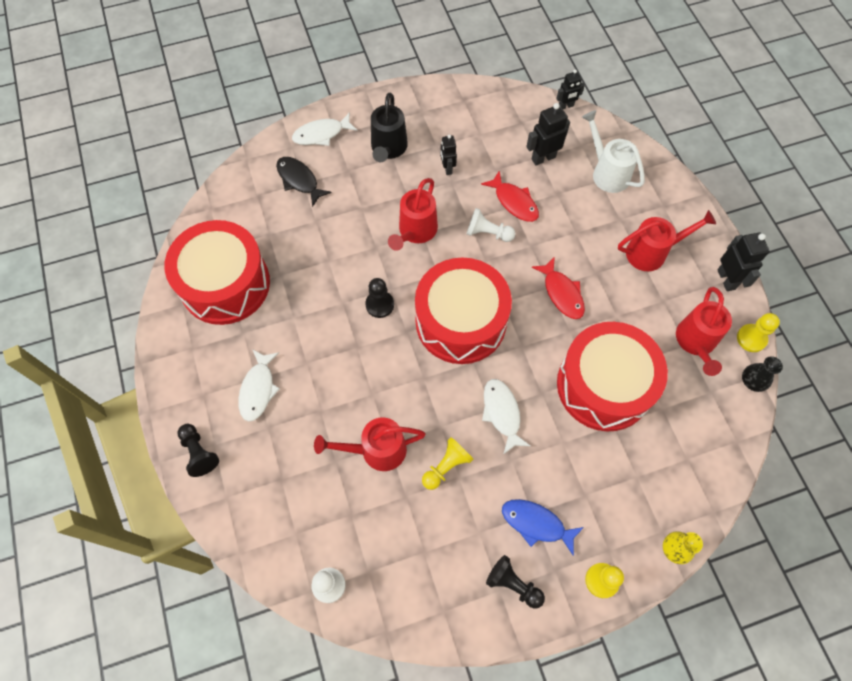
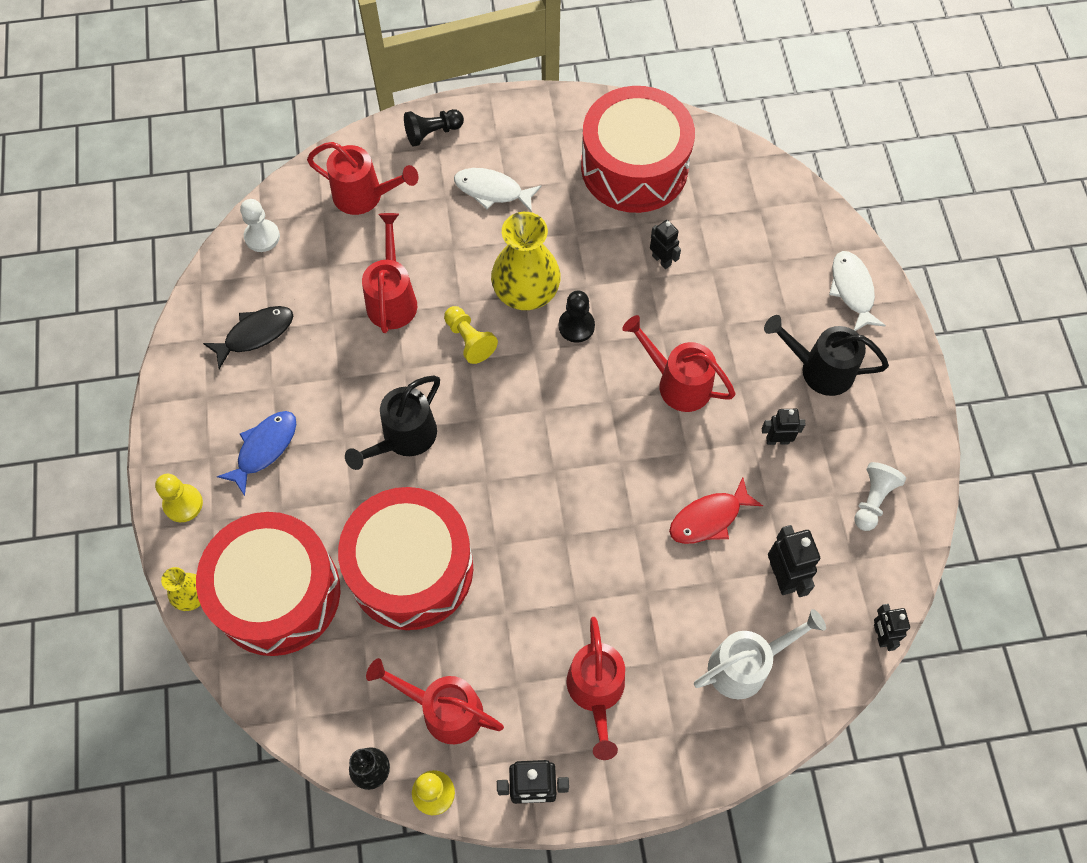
camera: 100 degrees right, 0 degrees up
(274, 498) = (365, 196): none -> red watering can
(299, 180) = (777, 256): black fish -> black fish (255, 334)
(312, 254) = (661, 260): none -> black robot
(353, 346) = (526, 290): none -> yellow vase
(446, 466) = (355, 366): yellow pawn -> yellow pawn (469, 340)
(460, 321) = (535, 415): red drum -> red drum (277, 593)
(487, 233) = (662, 473): white pawn -> white pawn (872, 500)
(502, 413) = (403, 439): white fish -> black watering can
(513, 584) = (208, 410): black pawn -> none
(562, 293) = (553, 548): red fish -> none

